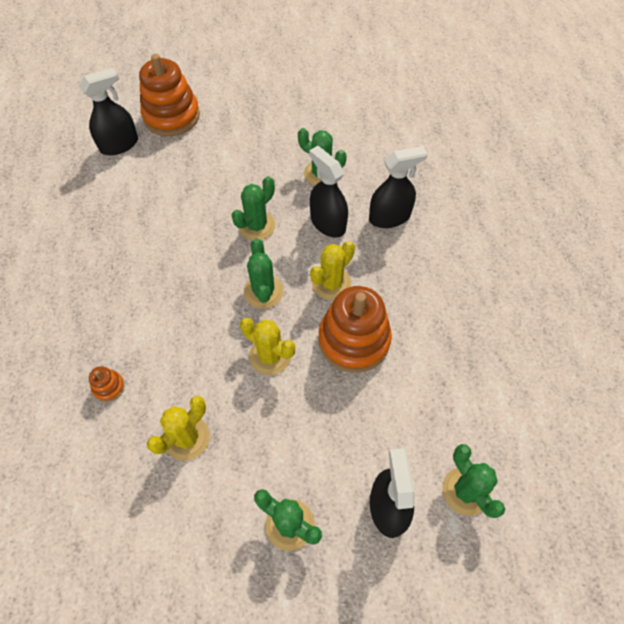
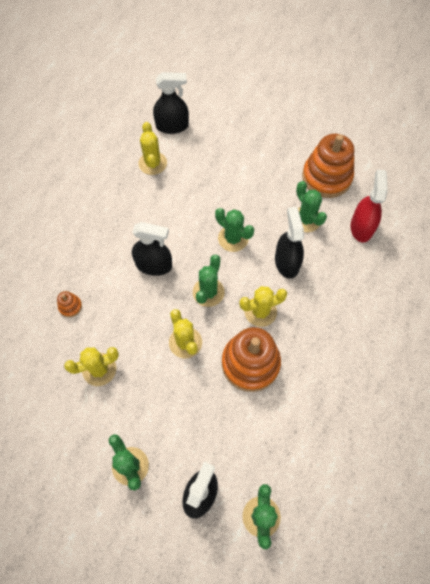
camera: 30 degrees right, 5 degrees up
(119, 191) = (152, 163): none -> yellow cactus
(171, 116) = (222, 119): orange stacking toy -> orange stacking toy (326, 177)
(256, 226) = (233, 238): green cactus -> green cactus turned 60 degrees clockwise
(380, 157) = (361, 227): none -> red spray bottle
(389, 217) = (337, 281): black spray bottle -> black spray bottle (154, 265)

